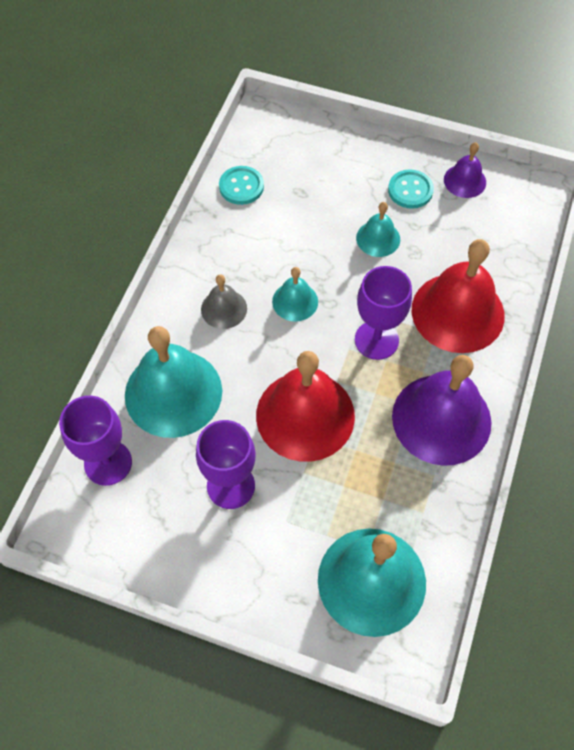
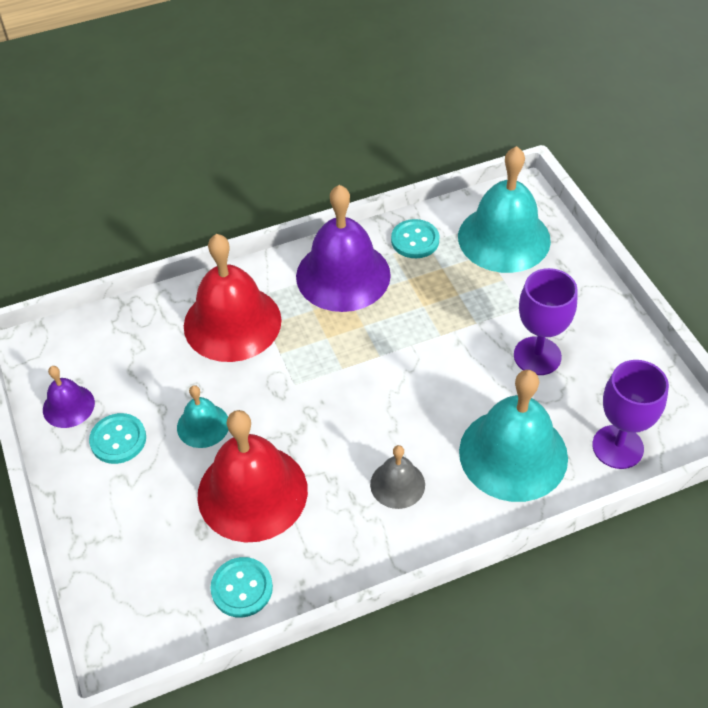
camera: 130 degrees left, 10 degrees down
(295, 301) = (334, 437): turquoise bell -> none
(305, 415) = (431, 353): red bell -> red bell (252, 492)
(376, 340) = (314, 356): purple goblet -> none
(433, 505) = (415, 240): none -> turquoise button

